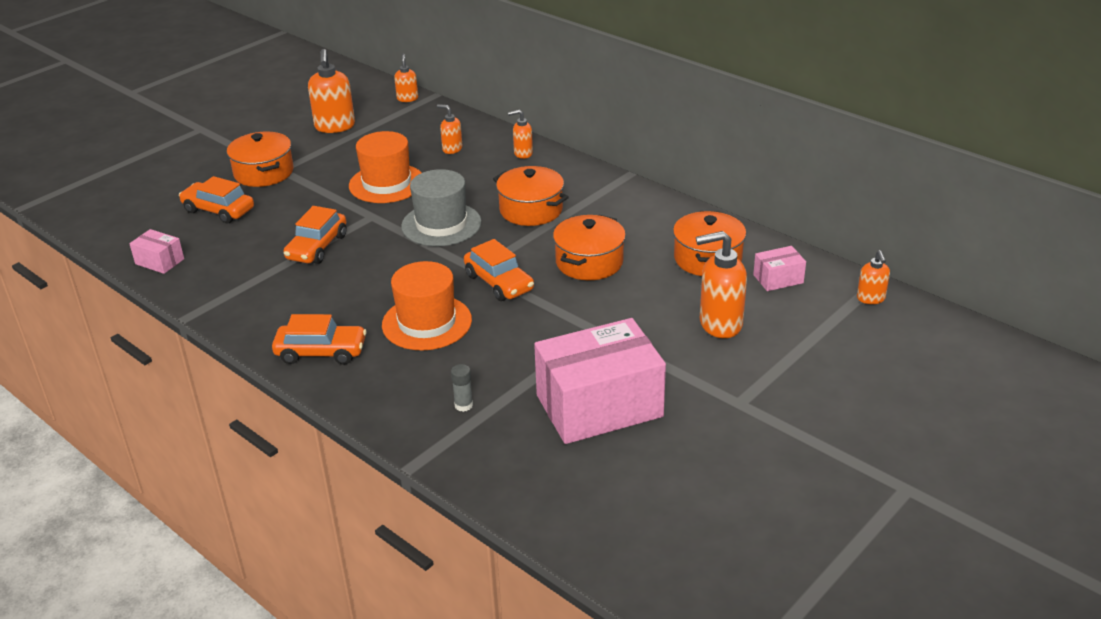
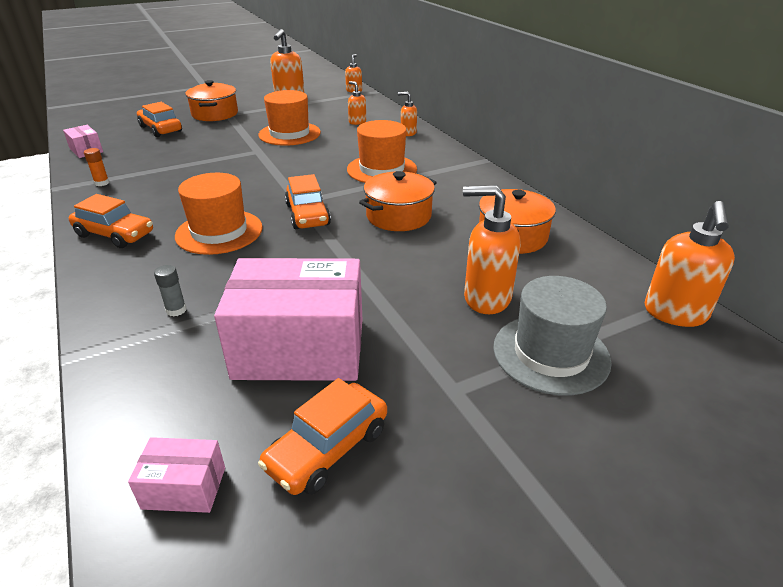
camera: 20 degrees right, 0 degrees up
(234, 299) = (102, 183): none -> orange glue stick
(317, 247) = (198, 162): orange car -> orange car (327, 448)
(441, 224) = (302, 165): grey hat -> grey hat (551, 353)
(531, 210) = (382, 169): orange pot -> orange hat
(778, 279) = (575, 270): pink box -> pink box (184, 488)
(871, 299) = (675, 313): orange soap dispenser -> orange soap dispenser, size x1.81

